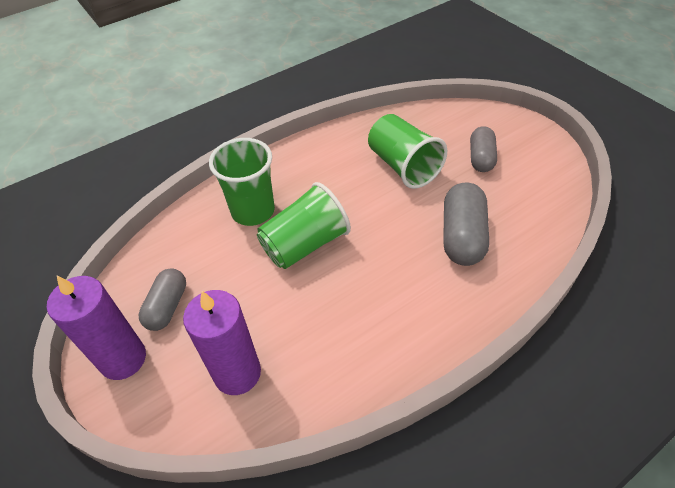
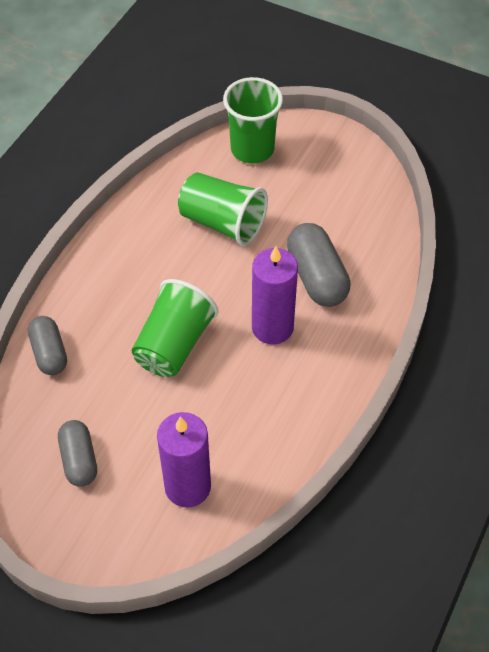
camera: 30 degrees left, 5 degrees up
(123, 359) = (72, 523): purple candle -> purple candle (272, 327)
(253, 211) = (98, 331): green cup -> green cup (252, 149)
(481, 158) = (294, 185): grey capsule -> grey capsule (49, 353)

